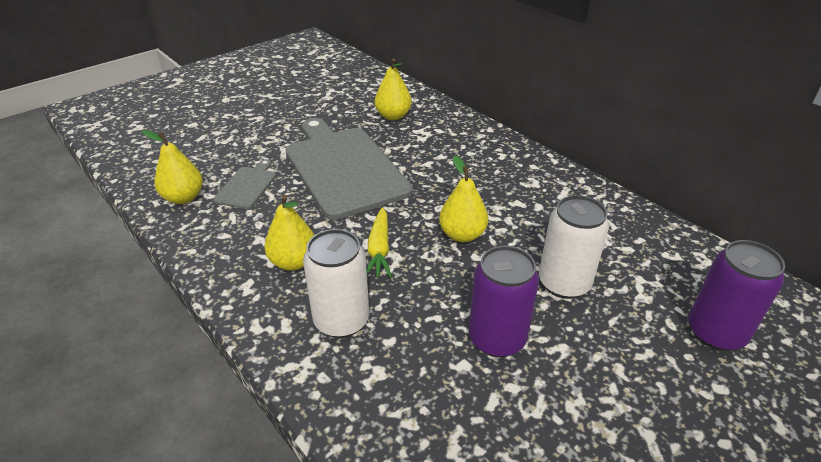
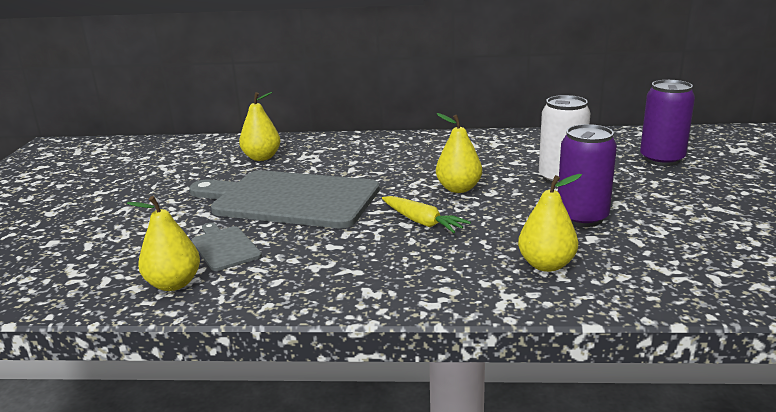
camera: 45 degrees left, 15 degrees down
(294, 262) = (375, 261): yellow pear -> yellow pear (546, 265)
(341, 320) = (480, 264): white can -> none

